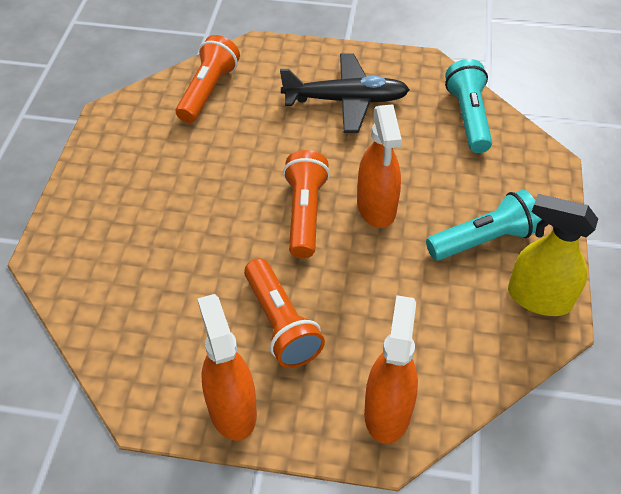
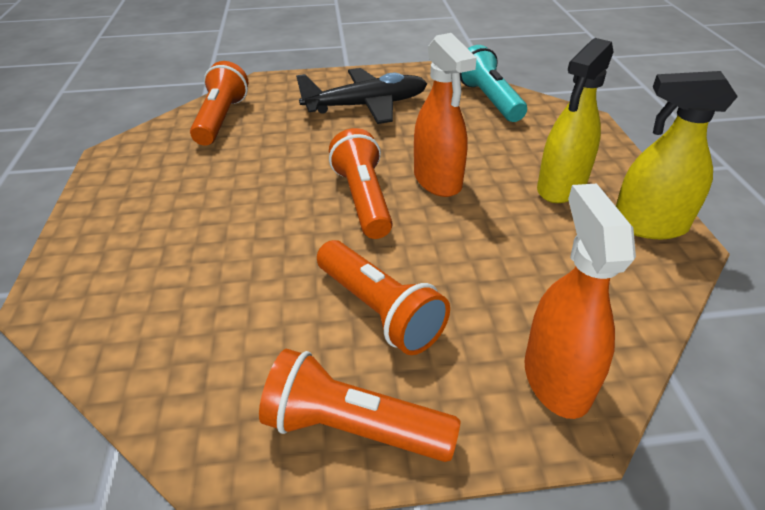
camera: 15 degrees left, 10 degrees down
(232, 409) = (353, 428): orange spray bottle -> orange flashlight
(483, 240) = (561, 187): turquoise flashlight -> yellow spray bottle

